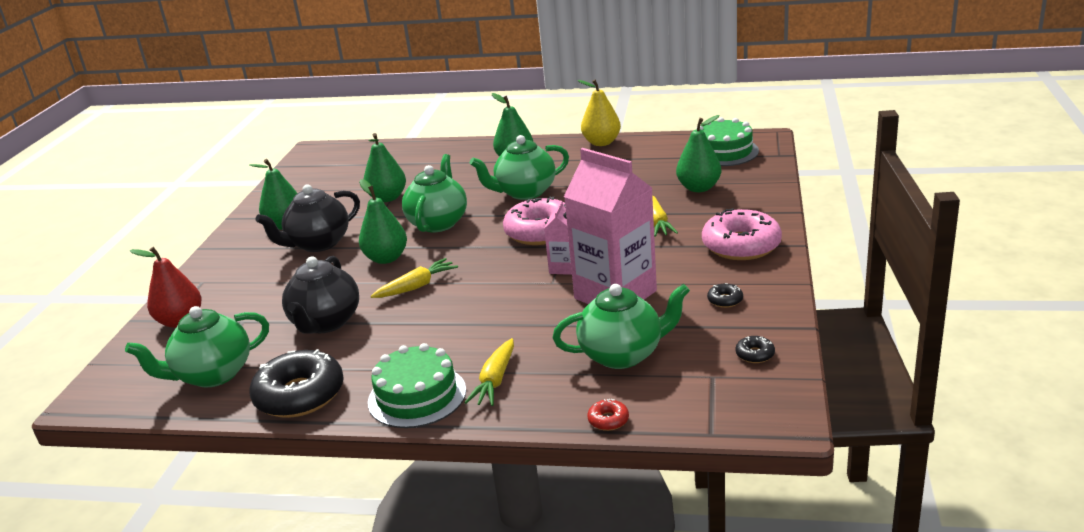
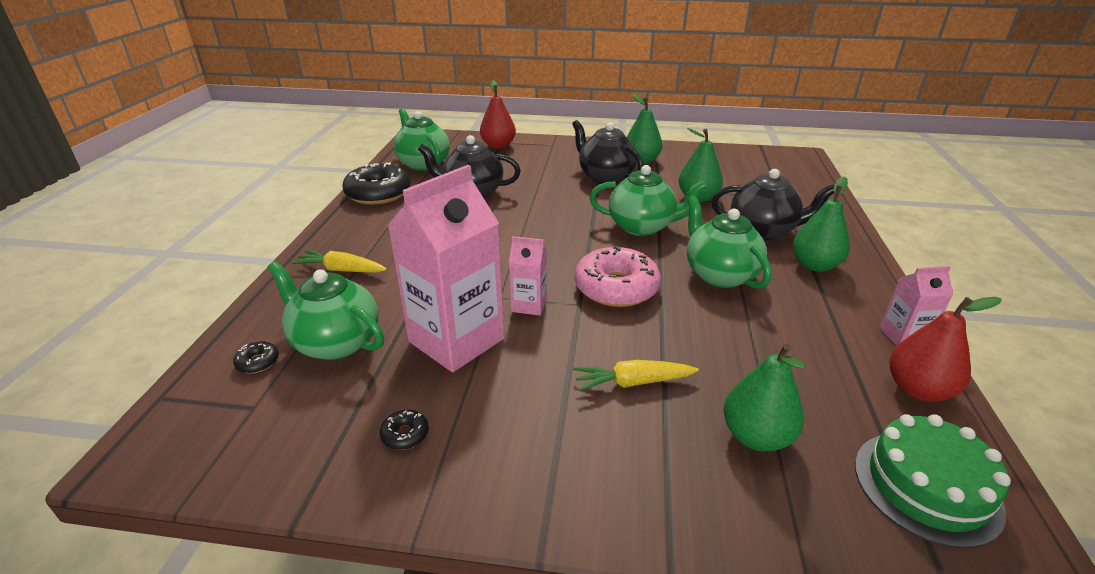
camera: 85 degrees right, 5 degrees up
(386, 258) = (572, 207): green pear -> none
(416, 286) = (516, 224): yellow carrot -> none
(417, 396) = (345, 236): green cake -> none
(458, 174) = (763, 231): none -> black teapot
(601, 142) = (903, 336): yellow pear -> pink carton
(608, 420) = (236, 331): red donut -> none
(623, 354) = (336, 343): green teapot -> green teapot turned 135 degrees clockwise
(651, 145) = (918, 390): none -> red pear
(741, 245) = (552, 470): pink donut -> none
(755, 354) = (269, 450): black donut -> black donut (258, 362)

